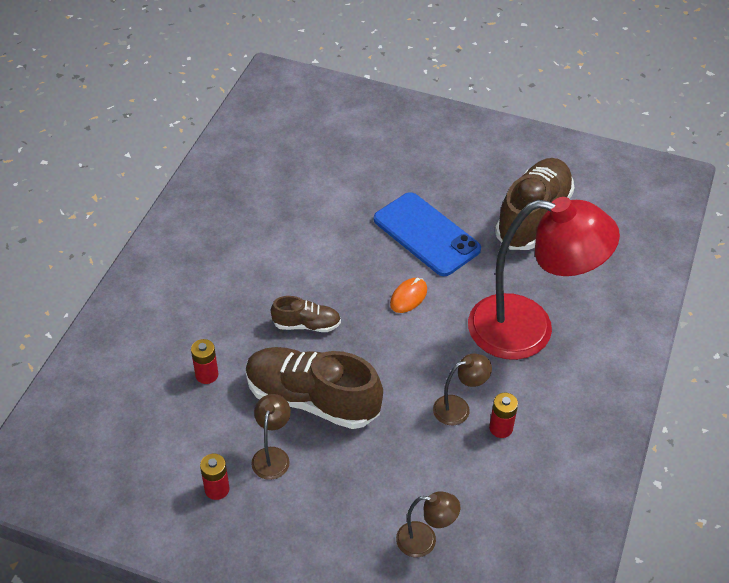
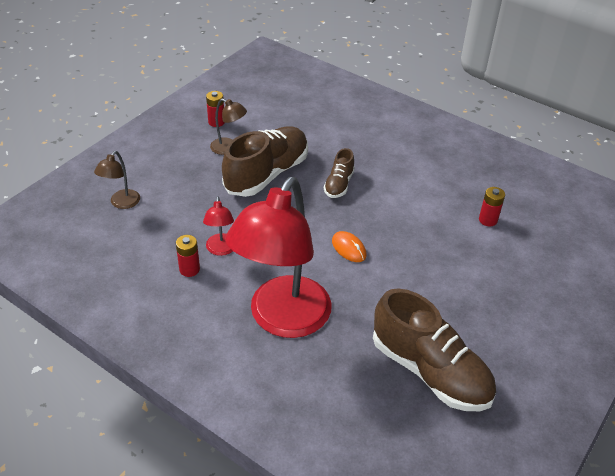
camera: 105 degrees right, 5 degrees down
(207, 375) = (310, 131): red battery -> red battery (488, 220)
(426, 234) = (422, 279): blue phone -> none
(459, 408) = (221, 250): brown lamp -> red lamp

